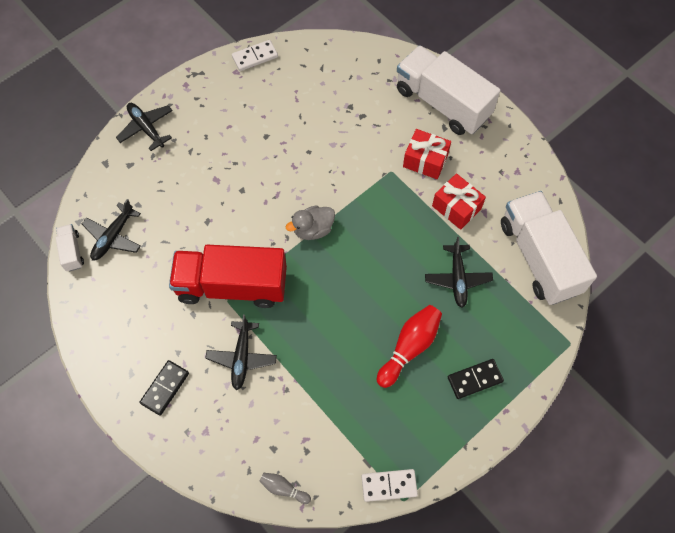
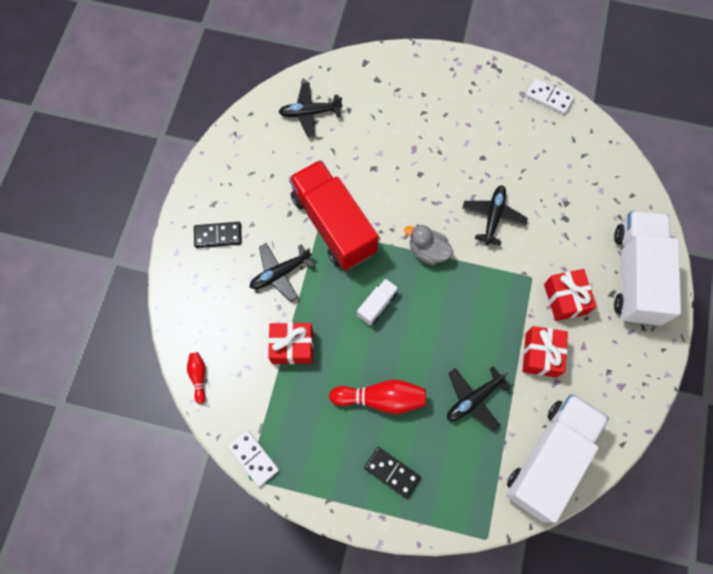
camera: 55 degrees right, 5 degrees up
(72, 252) = (277, 95): white truck -> white truck (377, 305)
(146, 128) = (417, 68): black plane -> black plane (493, 217)
(283, 488) = (198, 377): grey bowling pin -> red bowling pin
(314, 390) = (292, 346): none -> red gift

